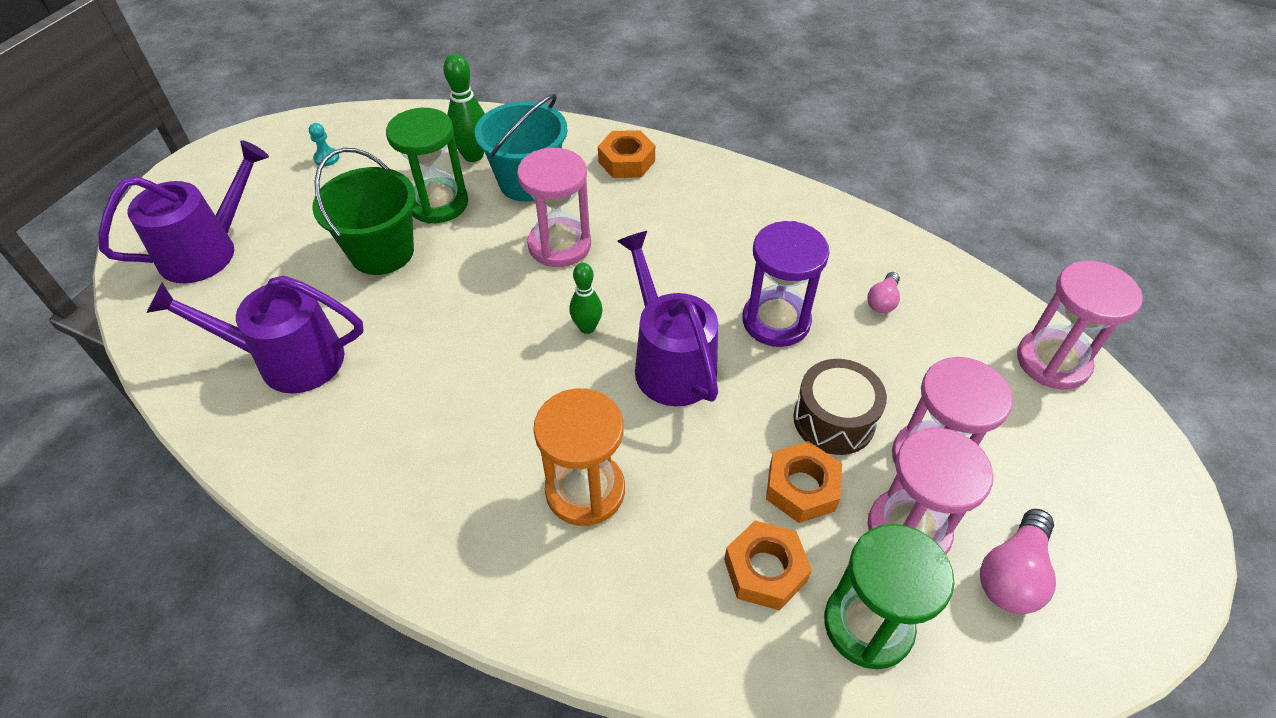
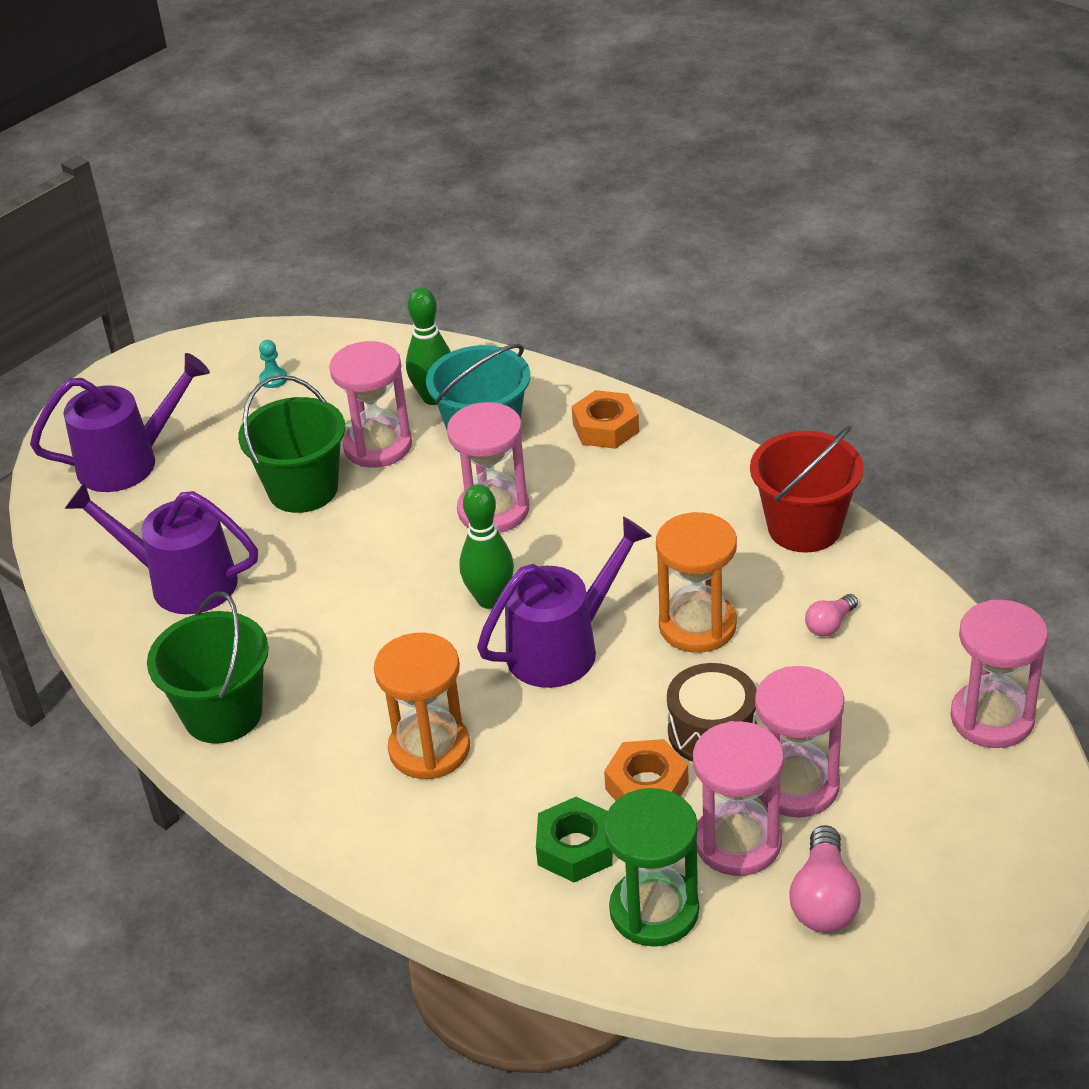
camera: 20 degrees right, 10 degrees down
(367, 494) = (223, 714): none -> green bucket
(438, 203) = (378, 446): green hourglass -> pink hourglass
(587, 327) = (490, 599): green bowling pin -> green bowling pin, size x1.50
(669, 362) = (563, 647): purple watering can -> purple watering can turned 60 degrees clockwise
(765, 570) = (575, 848): orange nut -> green nut
(776, 321) = (697, 626): purple hourglass -> orange hourglass
(821, 220) = (804, 527): none -> red bucket
(1012, 574) = (824, 899): pink light bulb -> pink light bulb turned 45 degrees counterclockwise

